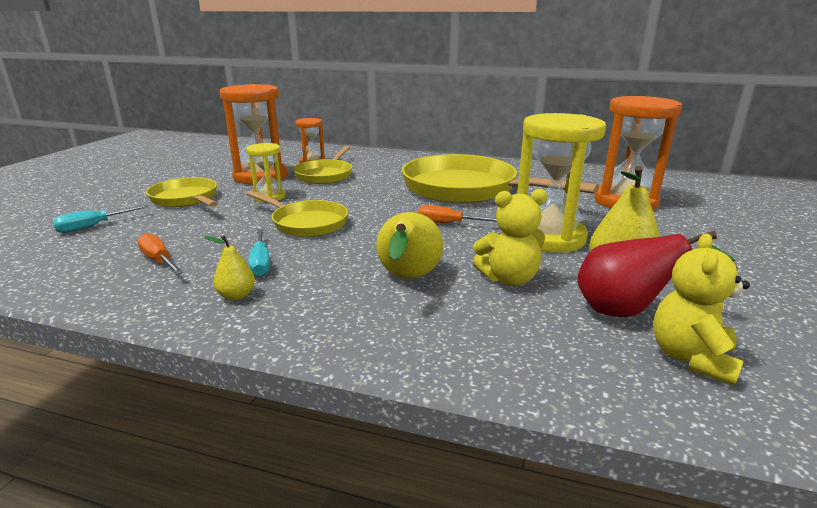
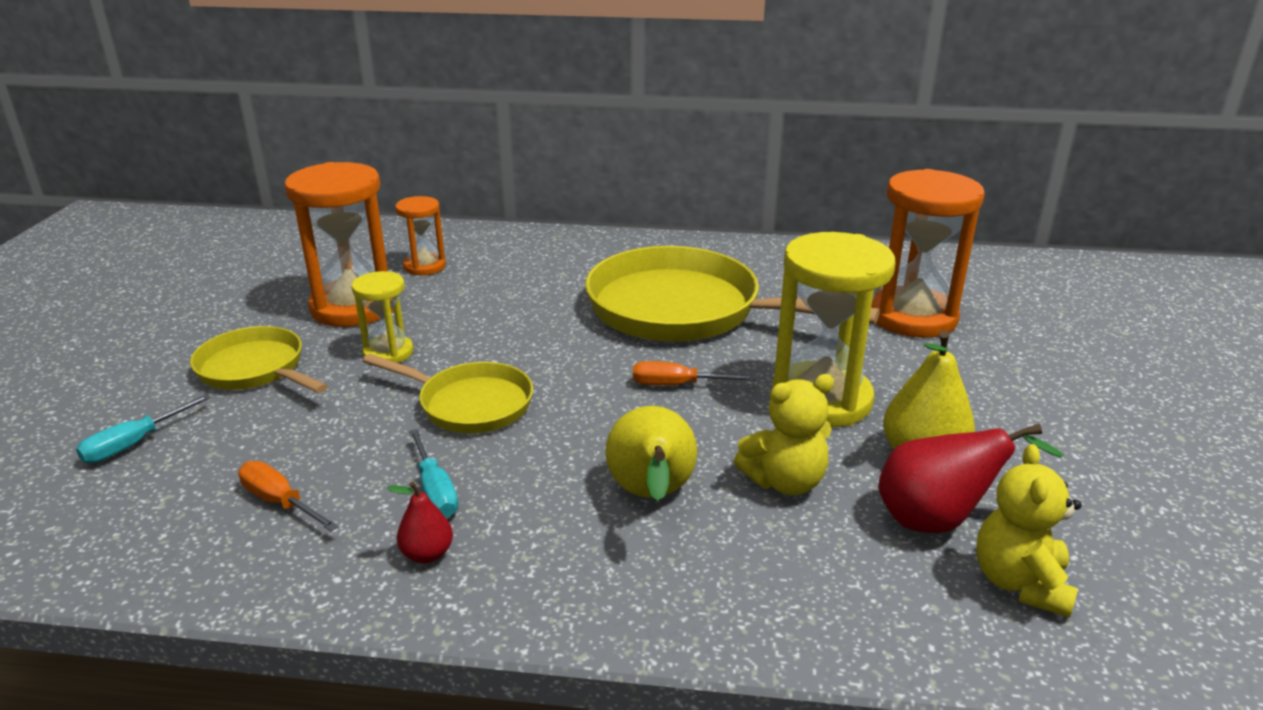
camera: 10 degrees left, 5 degrees up
(236, 295) = (427, 554): yellow pear -> red pear
(325, 175) = (458, 295): yellow pan -> none

